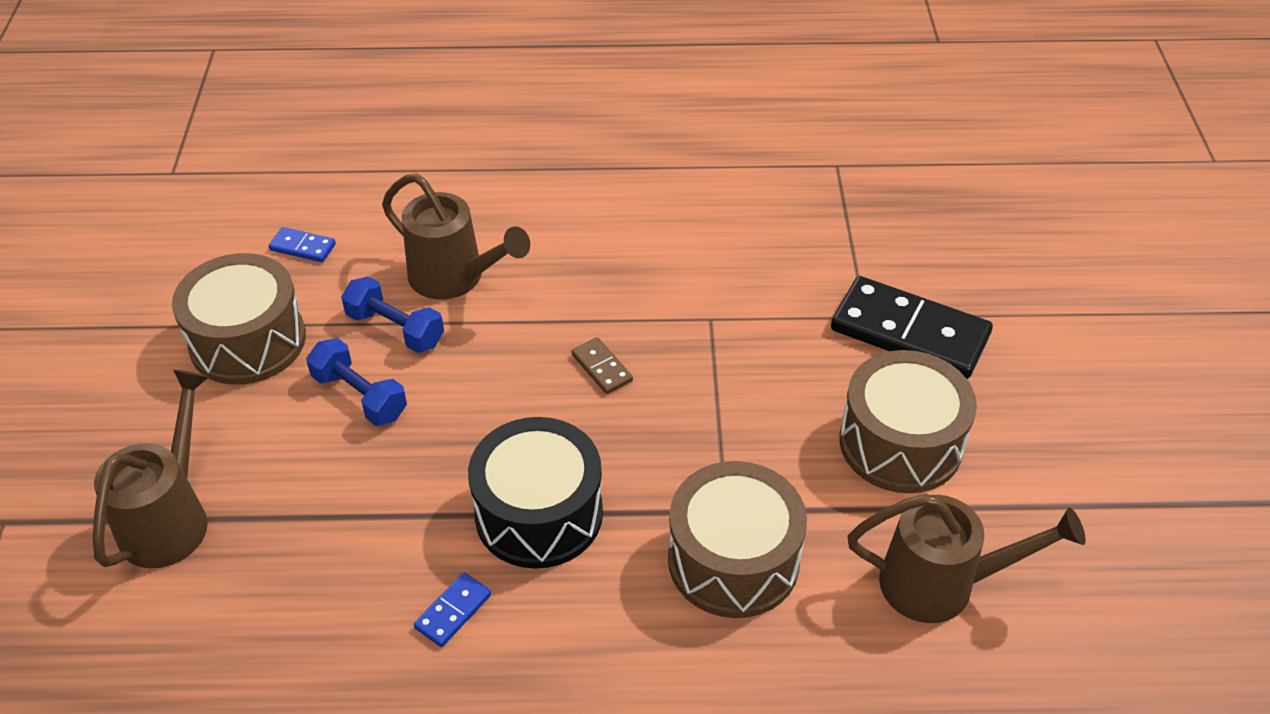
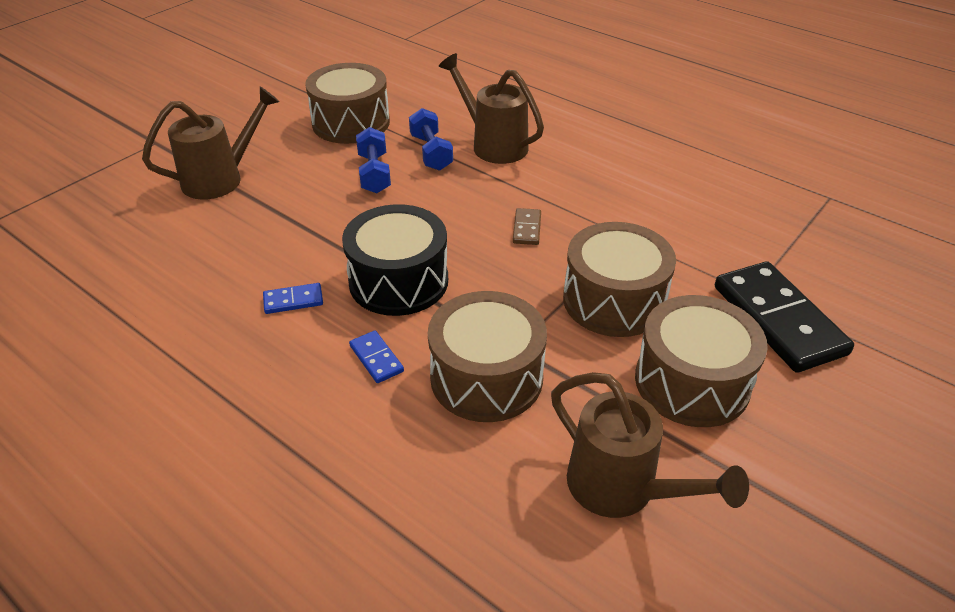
camera: 40 degrees right, 5 degrees down
(303, 247) = (429, 95): blue domino -> blue domino (376, 358)
(455, 278) = (493, 144): brown watering can -> brown watering can turned 150 degrees clockwise
(761, 400) = (614, 300): none -> brown drum

